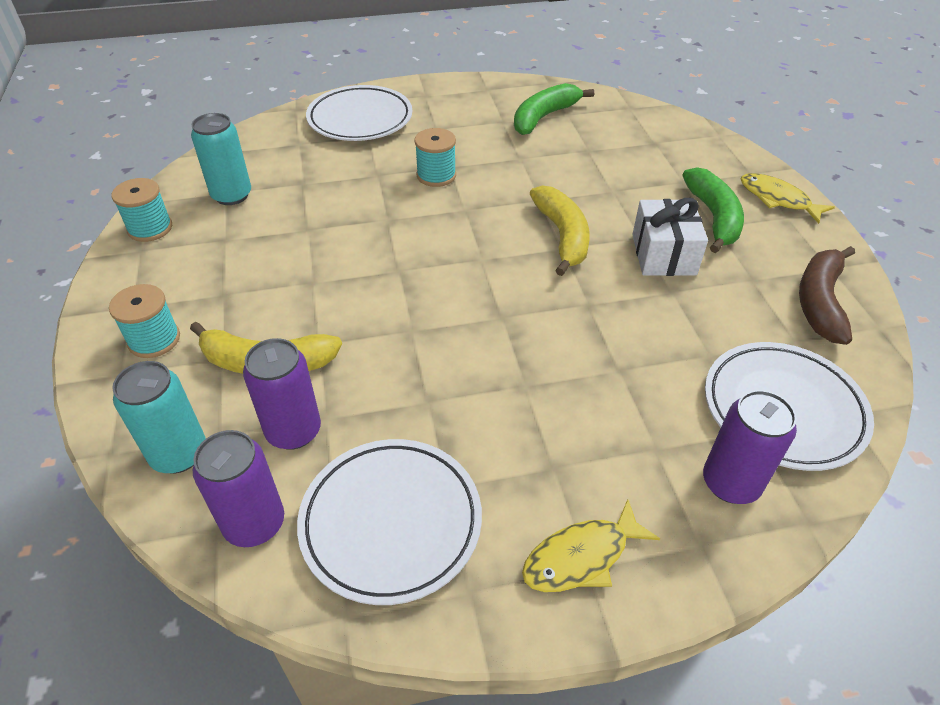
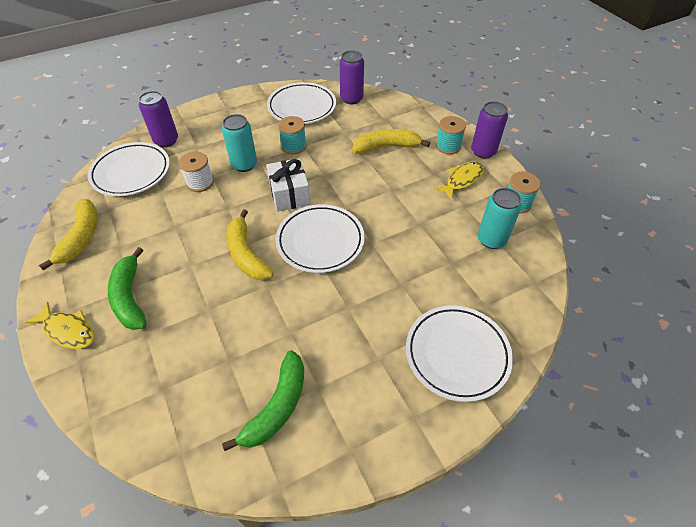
camera: 165 degrees right, 5 degrees up
(179, 454) = (396, 111): turquoise can -> turquoise can (244, 165)
(293, 431) = (355, 125): purple can -> purple can (483, 151)
(436, 175) = (355, 293): turquoise spool -> turquoise spool (293, 146)
(456, 233) = (320, 241): none -> white plate
(581, 557) = (229, 110): yellow fish -> yellow fish (462, 180)
(639, 359) = (200, 182): none -> white spool
(663, 254) = (176, 253): white gift -> white gift (289, 194)
(820, 302) = (81, 237): brown banana -> yellow banana

